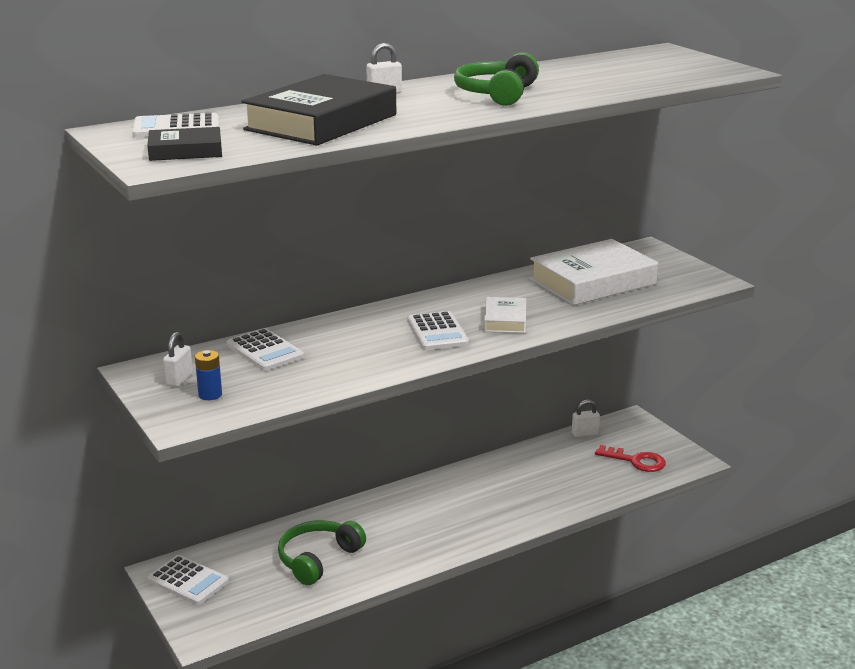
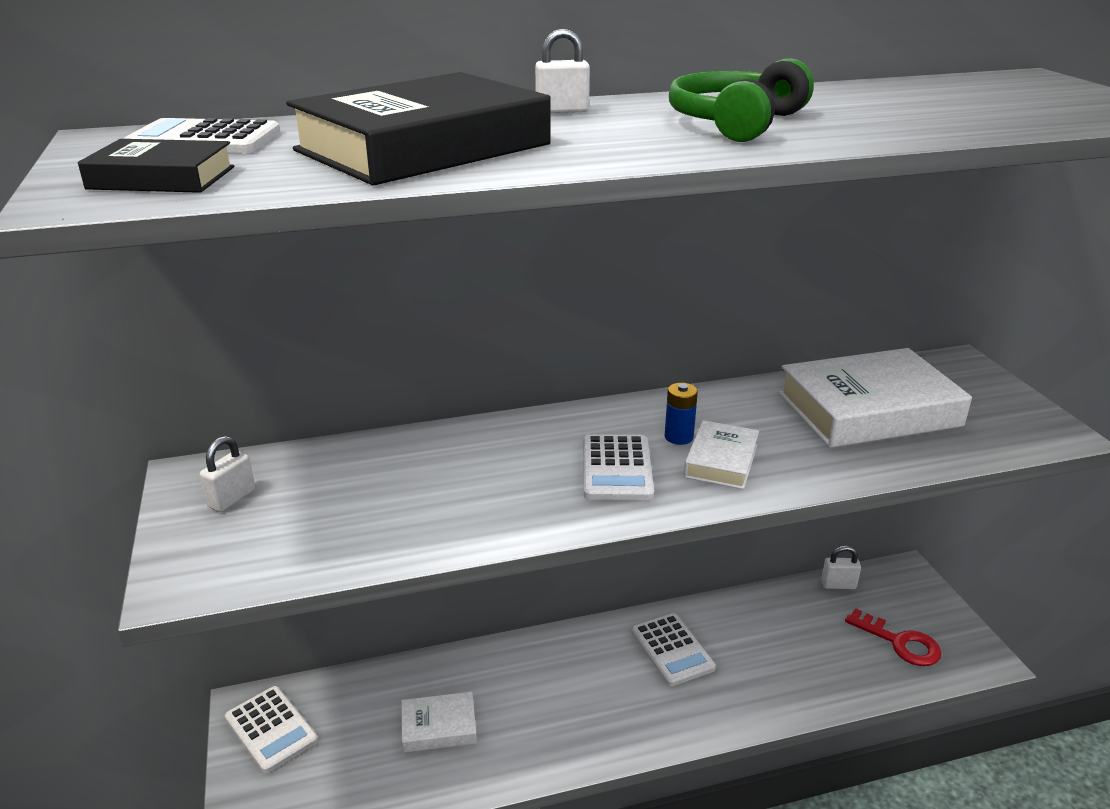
camera: 15 degrees right, 5 degrees up
(210, 395) = (253, 534): blue battery -> blue battery (678, 437)
(265, 351) = (369, 466): white calculator -> white calculator (672, 650)
(318, 559) = (439, 727): green headphones -> white book

